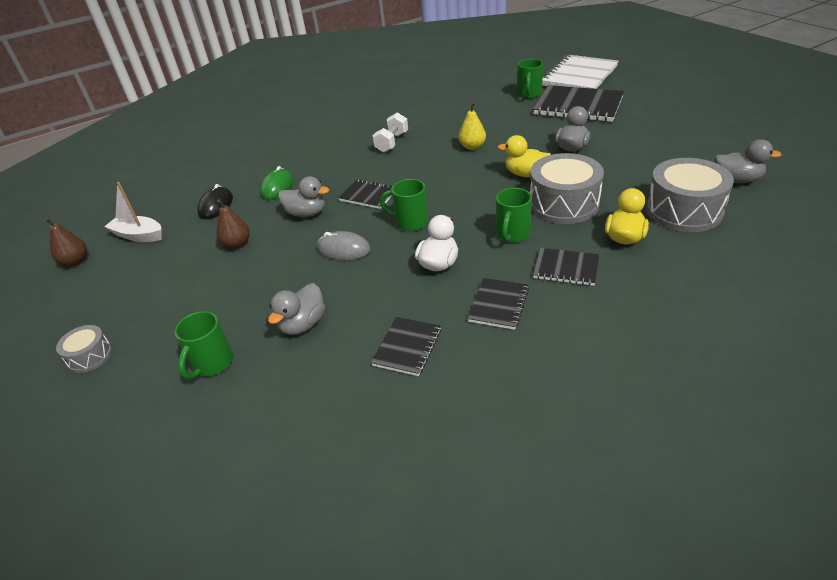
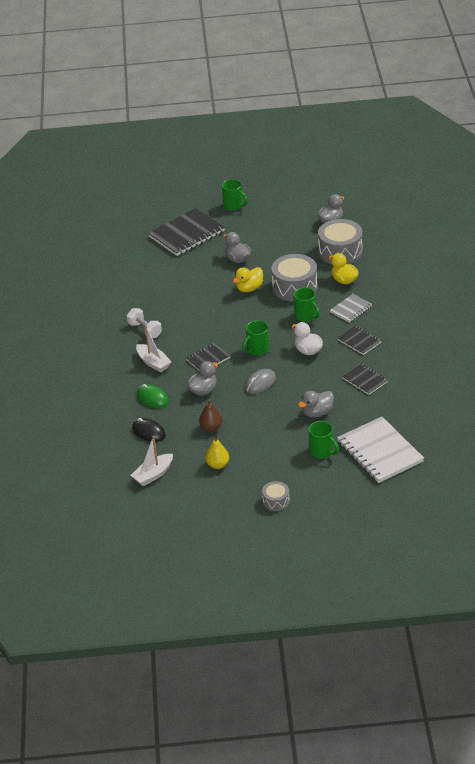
camera: 65 degrees left, 0 degrees up
(75, 261) = (159, 508): brown pear -> none
(303, 324) = (317, 413): grey duck -> grey duck turned 90 degrees clockwise
(339, 166) = (153, 363): none -> white boat
(472, 147) = (192, 297): yellow pear -> yellow pear (218, 465)
(529, 94) = (143, 246): green mug -> green mug (234, 206)
(566, 268) = (351, 309): black notebook -> grey notebook
(579, 76) = (142, 214): white notebook -> white notebook (379, 452)

